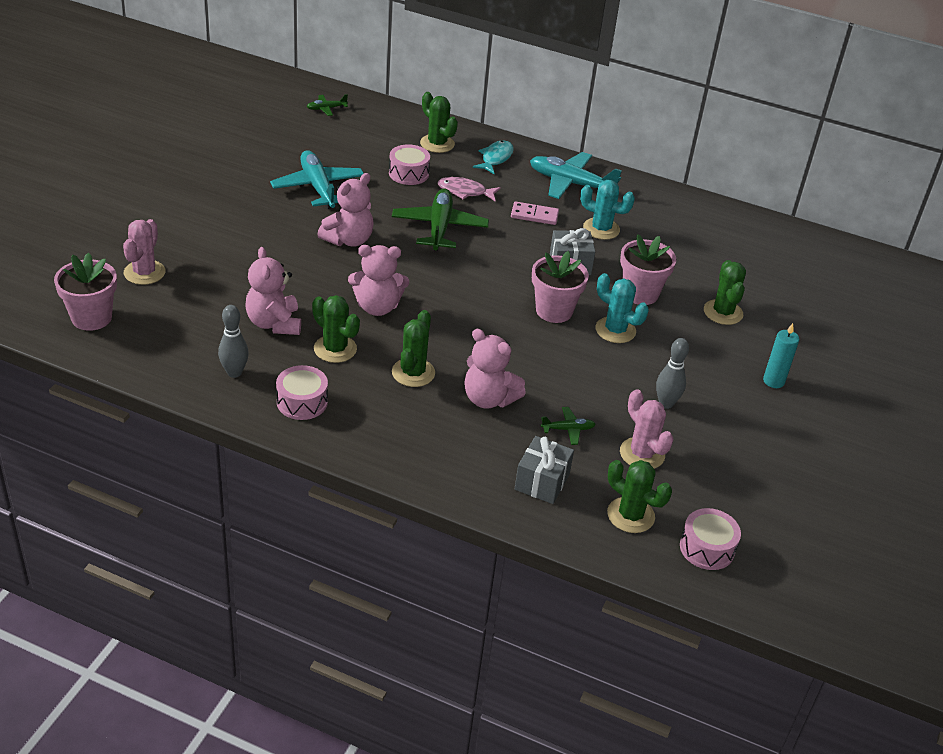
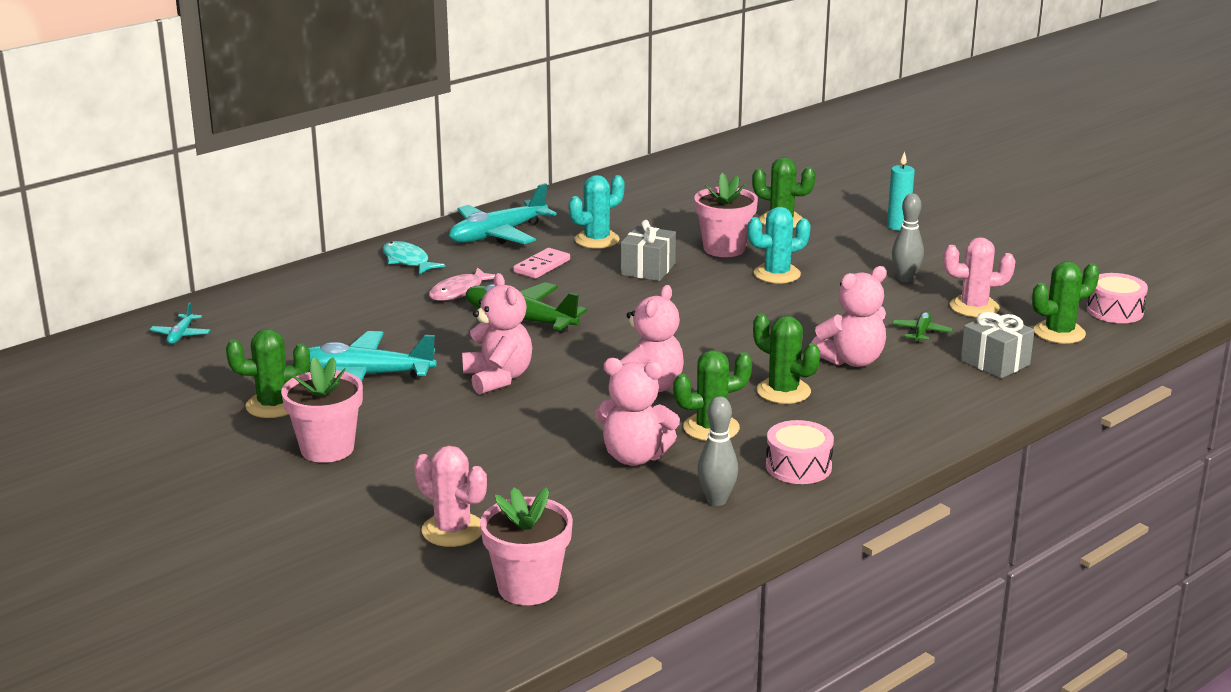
camera: 60 degrees left, 15 degrees down
(326, 109) = (181, 335): green plane -> turquoise plane
(408, 173) = (389, 315): pink drum -> none
(437, 144) = (341, 285): green cactus -> green cactus (273, 405)
(554, 311) = (723, 295): pink flower pot -> pink flower pot (327, 449)

